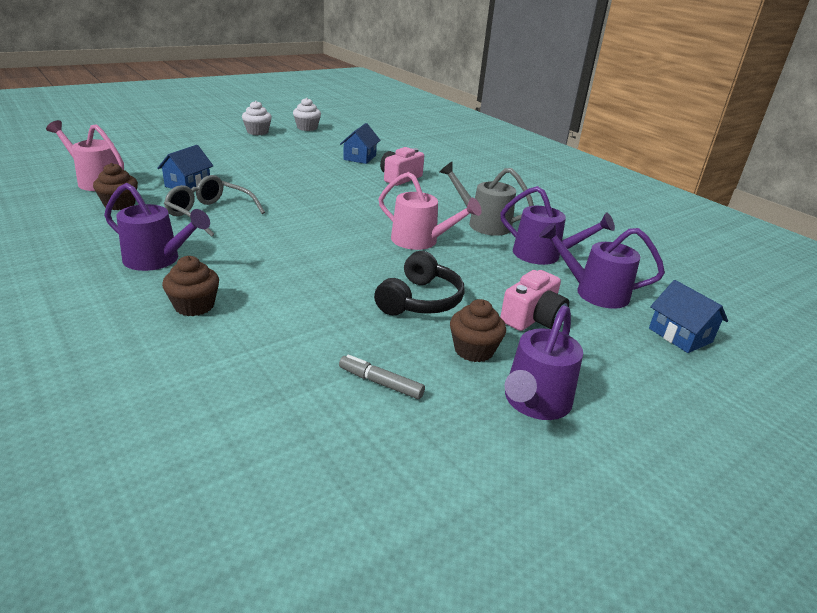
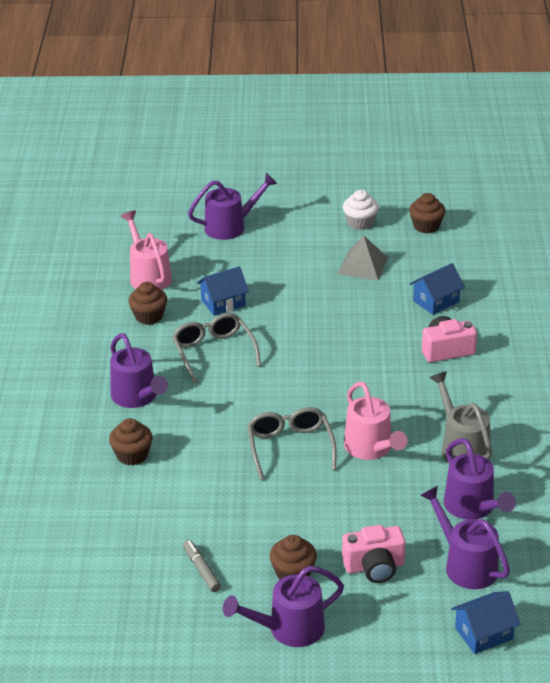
camera: 40 degrees right, 5 degrees up
(152, 146) = (231, 226): none -> purple watering can
(284, 150) = (362, 265): none -> grey pyramid
(307, 128) = (426, 226): white cupcake -> brown cupcake
(353, 257) = (290, 447): none -> grey glasses
(420, 300) = (301, 513): black headphones -> none
(680, 335) = (484, 634): blue house -> blue house turned 60 degrees clockwise

